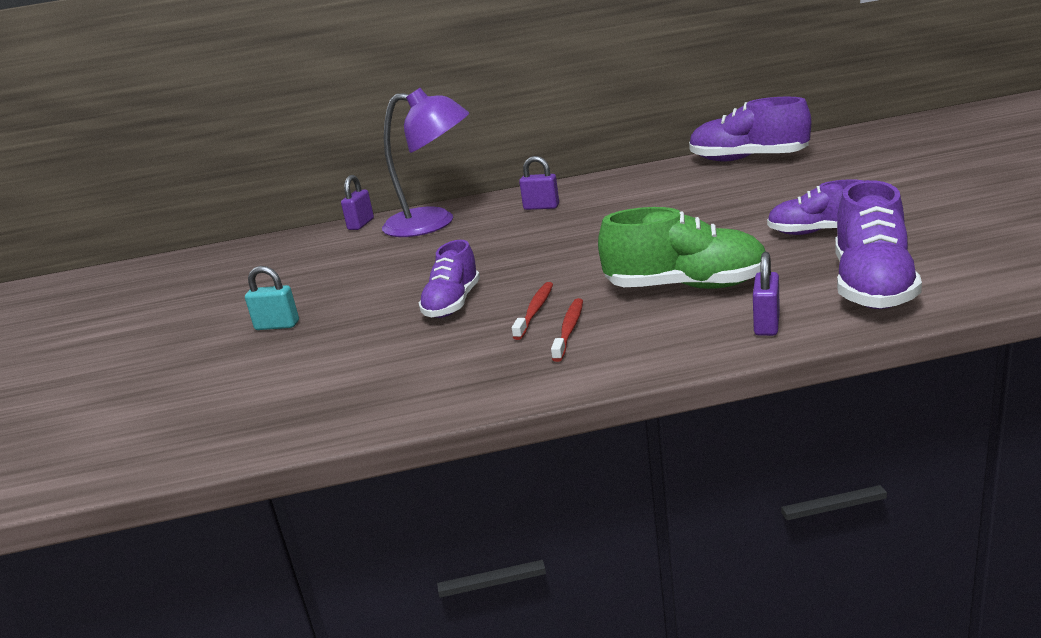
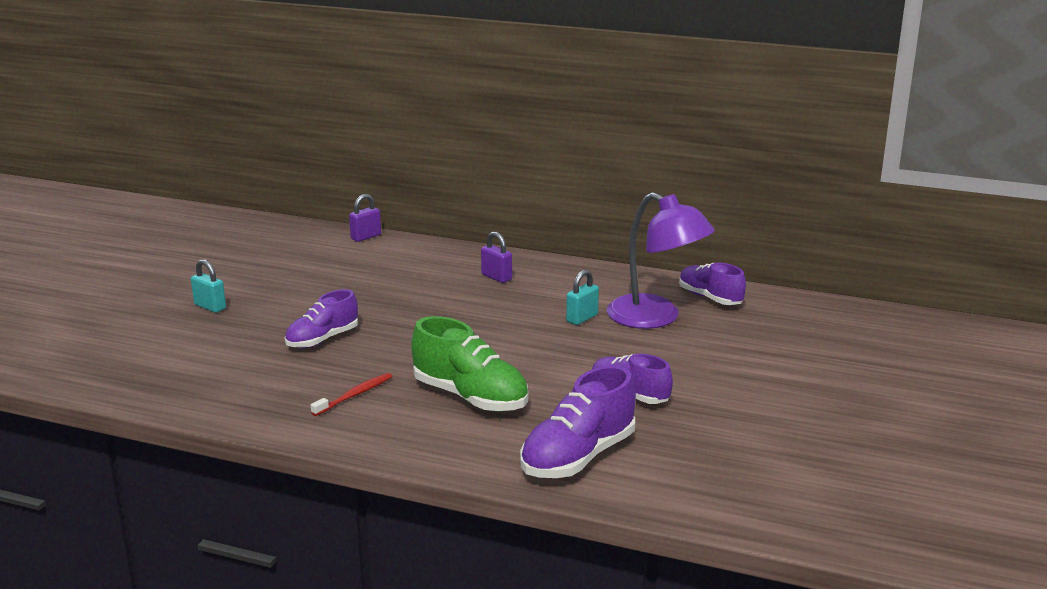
camera: 25 degrees right, 0 degrees up
(433, 223) = (409, 259): purple lamp -> purple lamp (656, 318)
(535, 311) = (358, 370): red toothbrush -> none
(672, 204) = (582, 318): none -> turquoise padlock
(748, 159) = (710, 298): purple shoe -> purple shoe, size x0.67
(766, 325) = (466, 452): purple padlock -> none

